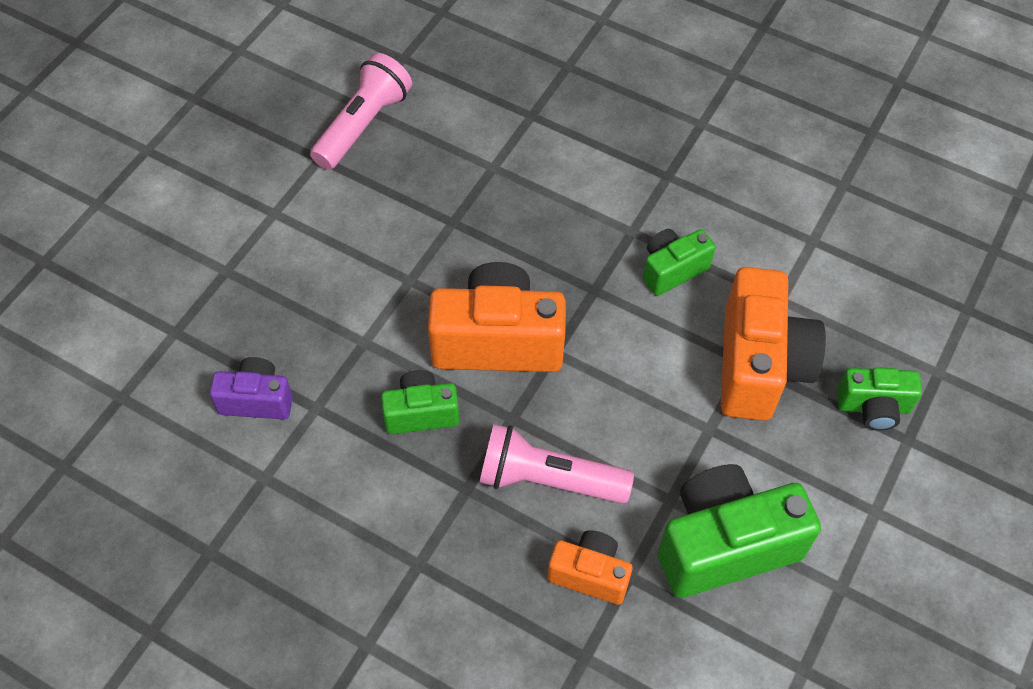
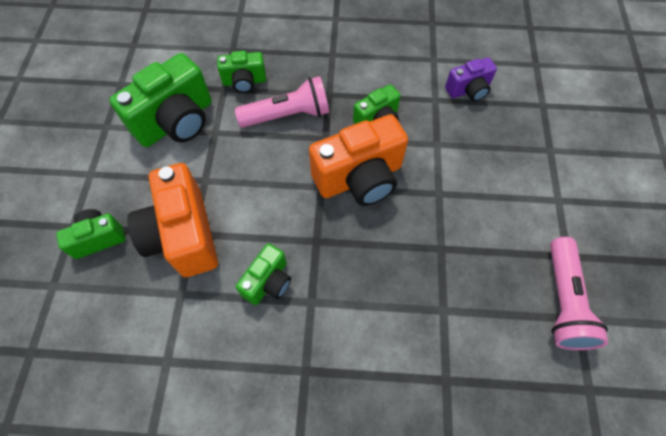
camera: 155 degrees right, 5 degrees up
(590, 574) = (244, 82): orange camera -> green camera

